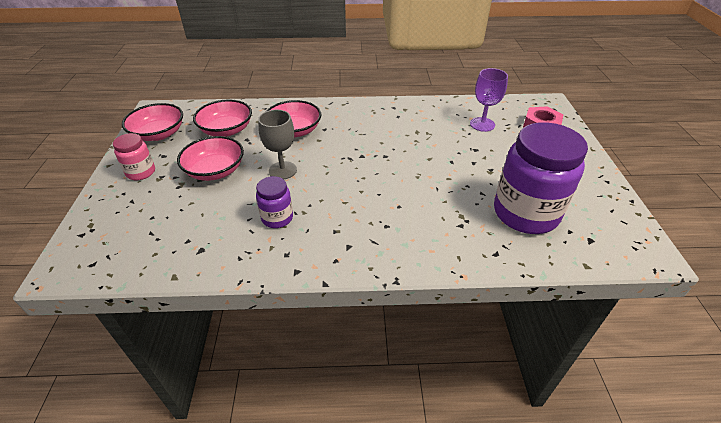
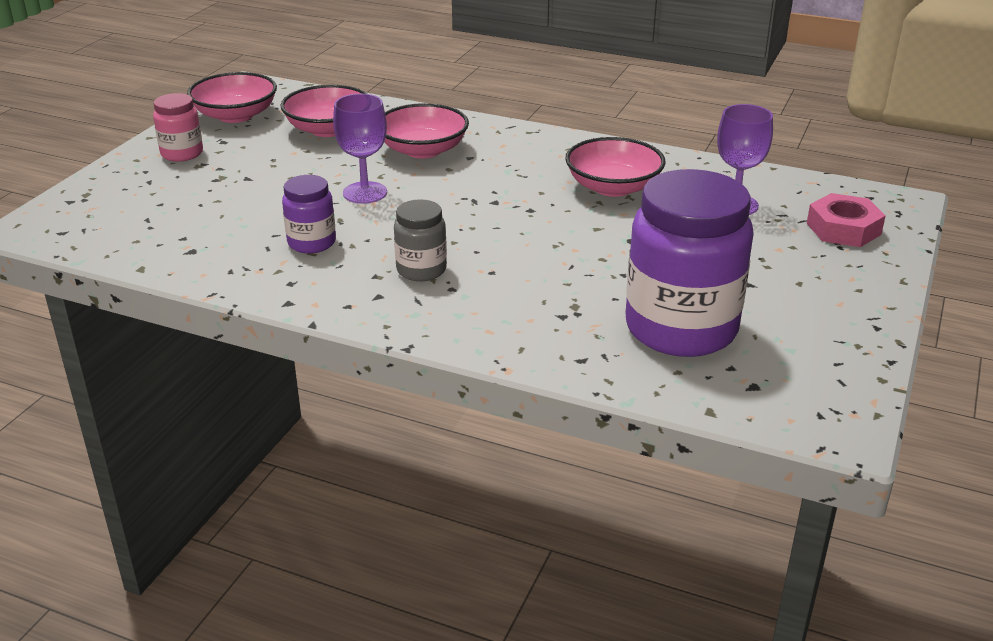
camera: 25 degrees right, 10 degrees down
(215, 171) = (275, 173): pink bowl -> pink bowl (613, 187)
(282, 170) = (365, 193): grey goblet -> purple goblet
(359, 218) = (421, 270): none -> grey jar

